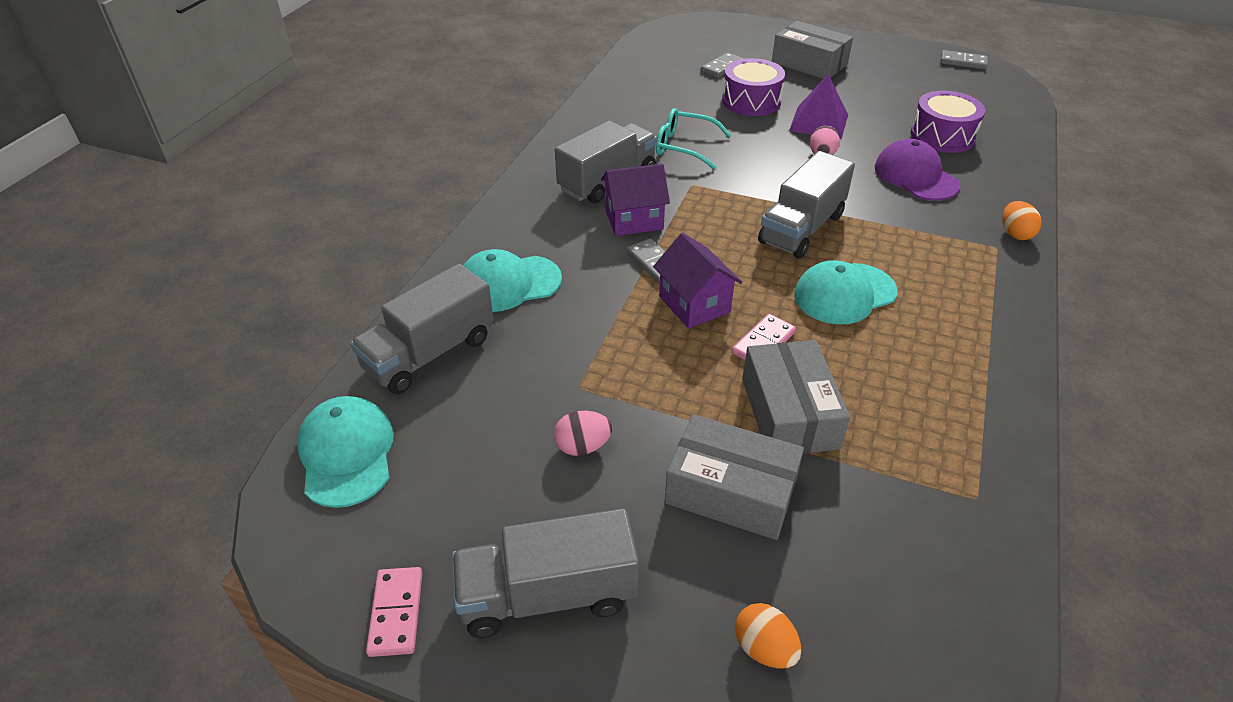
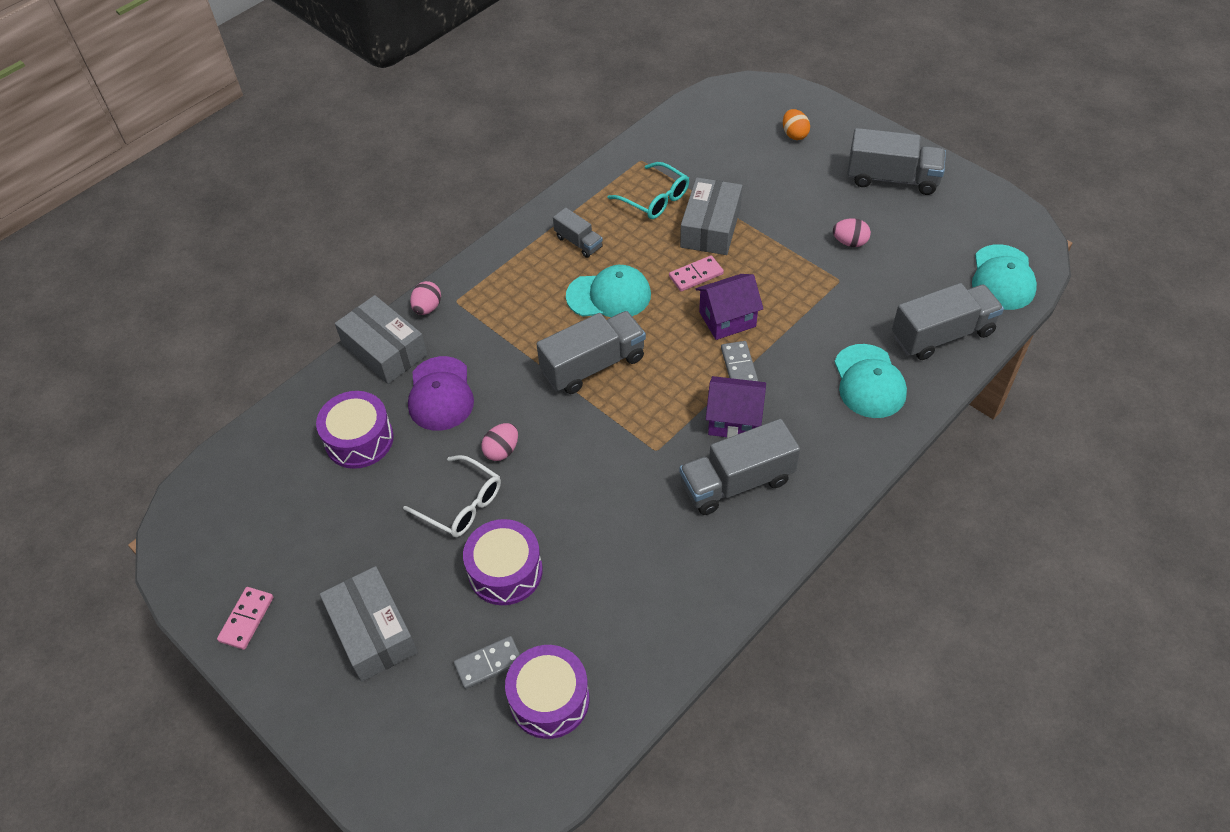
camera: 155 degrees left, 10 degrees up
(396, 613) = (972, 191): pink domino -> pink domino (247, 619)
(508, 283) = (869, 381): turquoise cap -> turquoise cap turned 75 degrees clockwise
(671, 64) = (549, 699): none -> purple drum
(684, 147) = (631, 511): turquoise glasses -> turquoise glasses (655, 199)
(694, 304) = (727, 319): purple house -> purple house turned 75 degrees clockwise
(731, 491) = (772, 197): grey box -> grey box (384, 349)
(818, 122) = (461, 504): purple pyramid -> white glasses
(937, 343) = (578, 242): none -> grey truck
(963, 62) = (190, 564): grey domino -> none
(1015, 234) = (427, 308): orange egg -> pink egg

